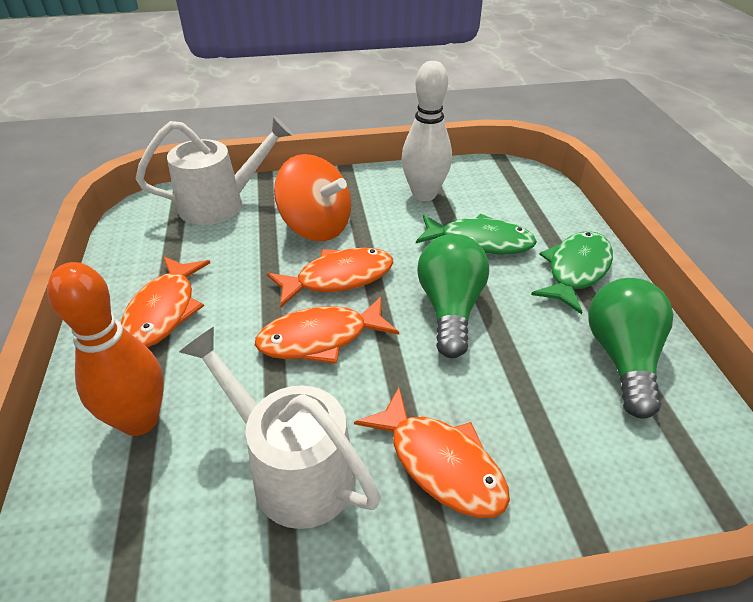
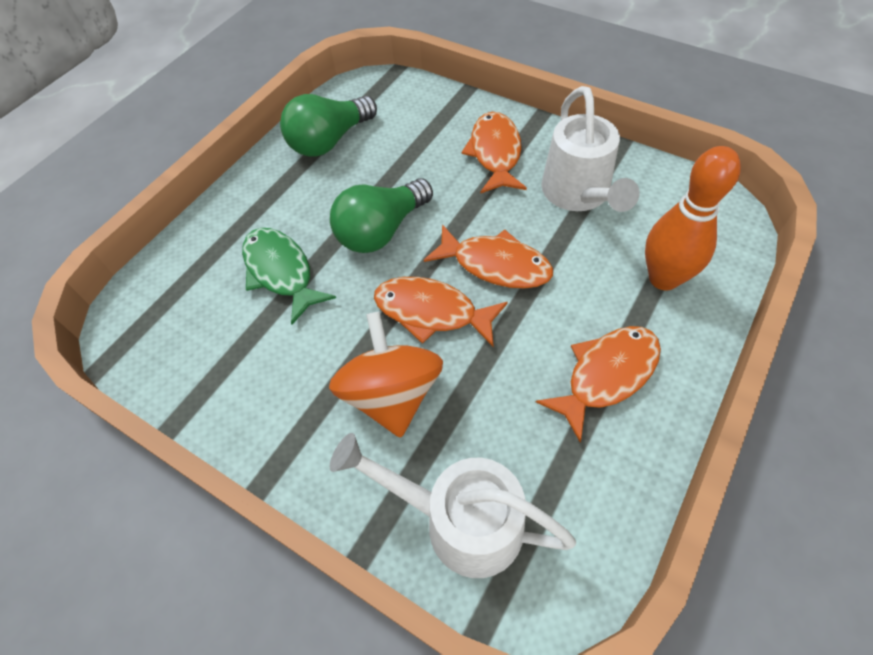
camera: 135 degrees left, 15 degrees up
(424, 194) = (244, 365): white bowling pin -> none
(575, 270) = (259, 203): green fish -> none

